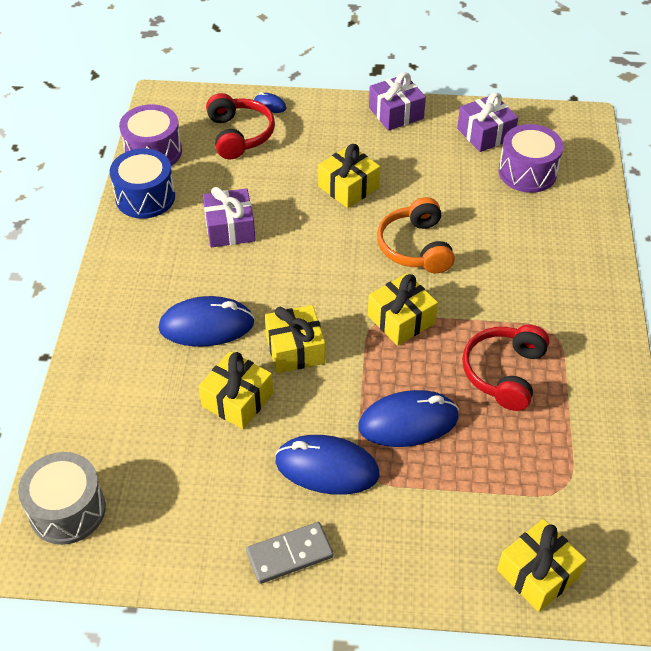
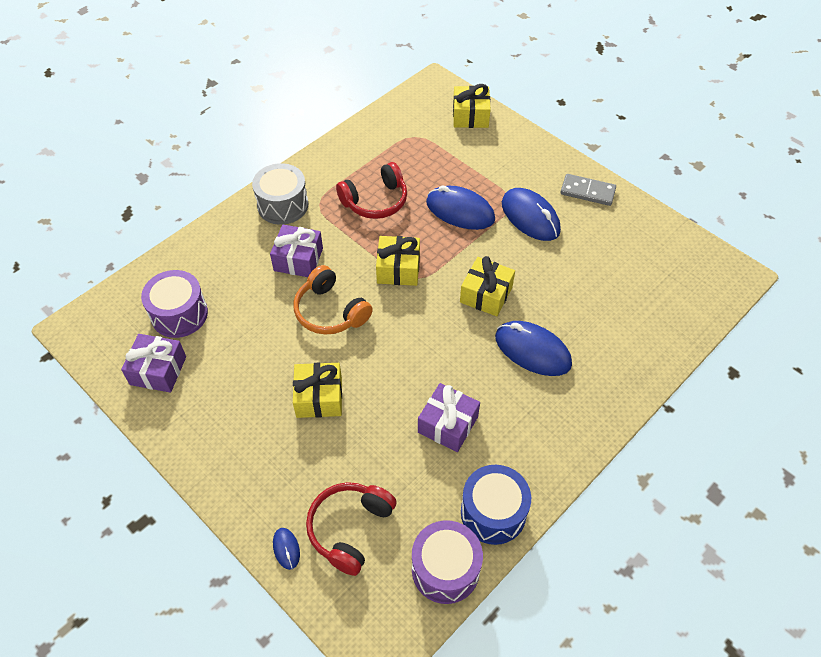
camera: 140 degrees left, 5 degrees up
(67, 510) = (705, 287): grey drum -> grey drum (283, 205)
(237, 400) = (552, 286): yellow gift -> none
(396, 113) = (194, 448): purple gift -> purple gift (298, 259)
(415, 247) = (330, 311): orange headphones -> orange headphones turned 105 degrees clockwise

